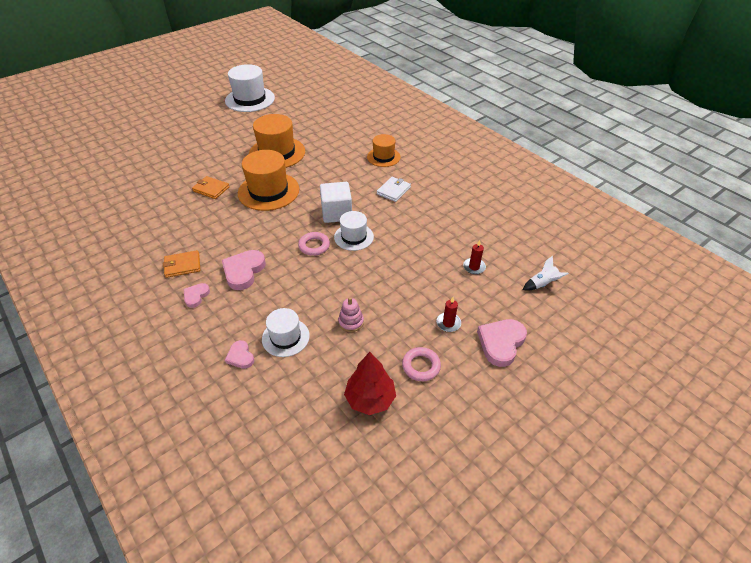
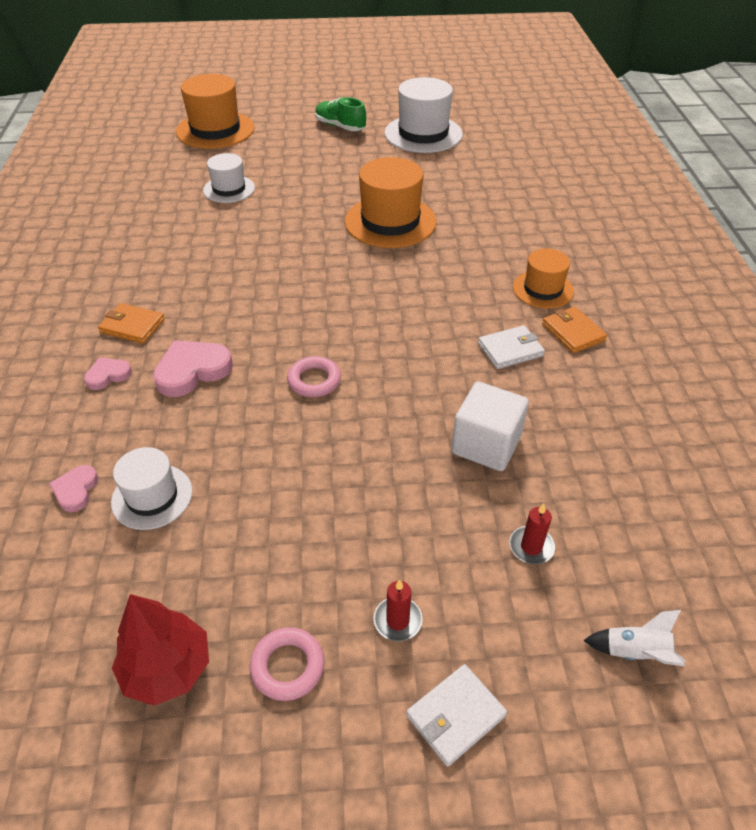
camera: 35 degrees right, 0 degrees up
(196, 111) = (340, 126): none -> green shoe
(211, 189) = (260, 238): orange wallet -> orange wallet (573, 332)
(268, 191) = (328, 272): orange hat -> orange hat (215, 130)
(336, 213) = (391, 346): white cube -> white cube (486, 444)
(351, 322) = (255, 526): pink stacking toy -> none
(354, 237) = (382, 394): white hat -> white hat (229, 189)
(501, 343) = (455, 716): pink heart -> white wallet

